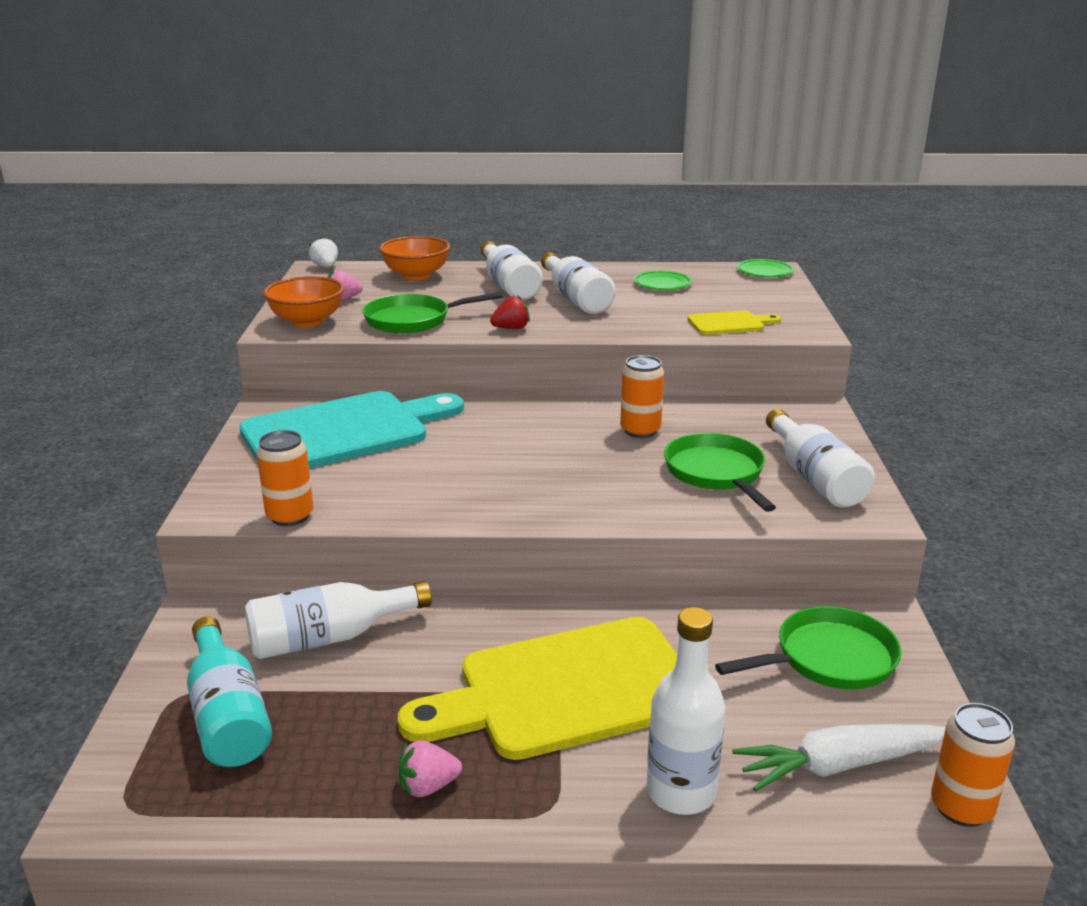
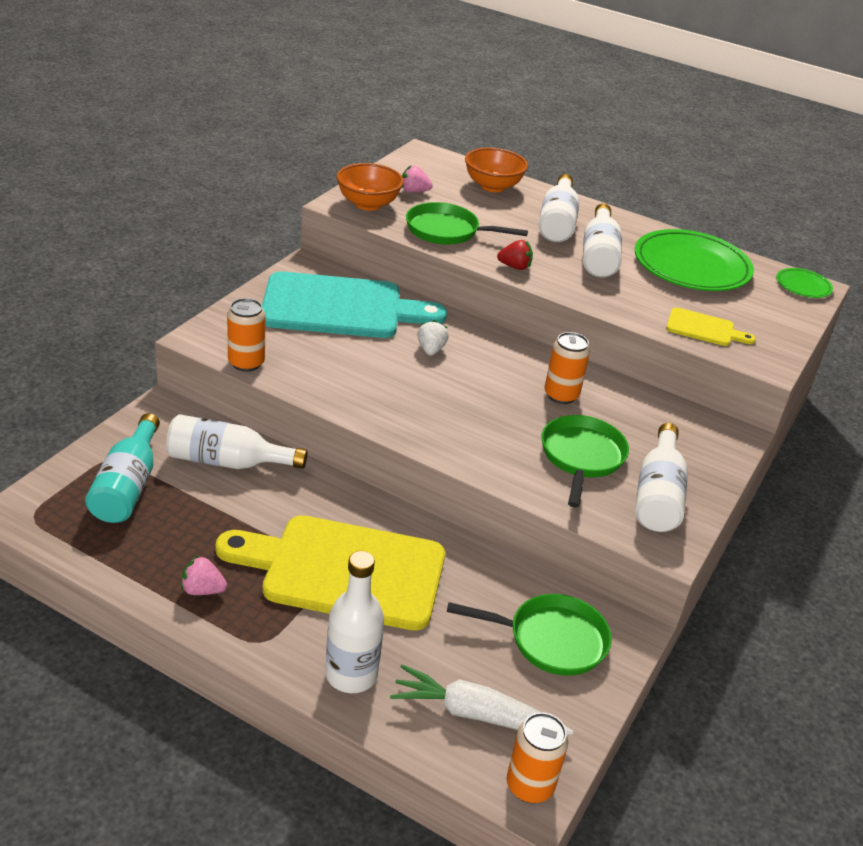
camera: 25 degrees right, 10 degrees up
(325, 267) = (431, 153): white strawberry -> white strawberry (431, 350)
(662, 284) = (691, 266): green plate -> green plate, size x2.14

